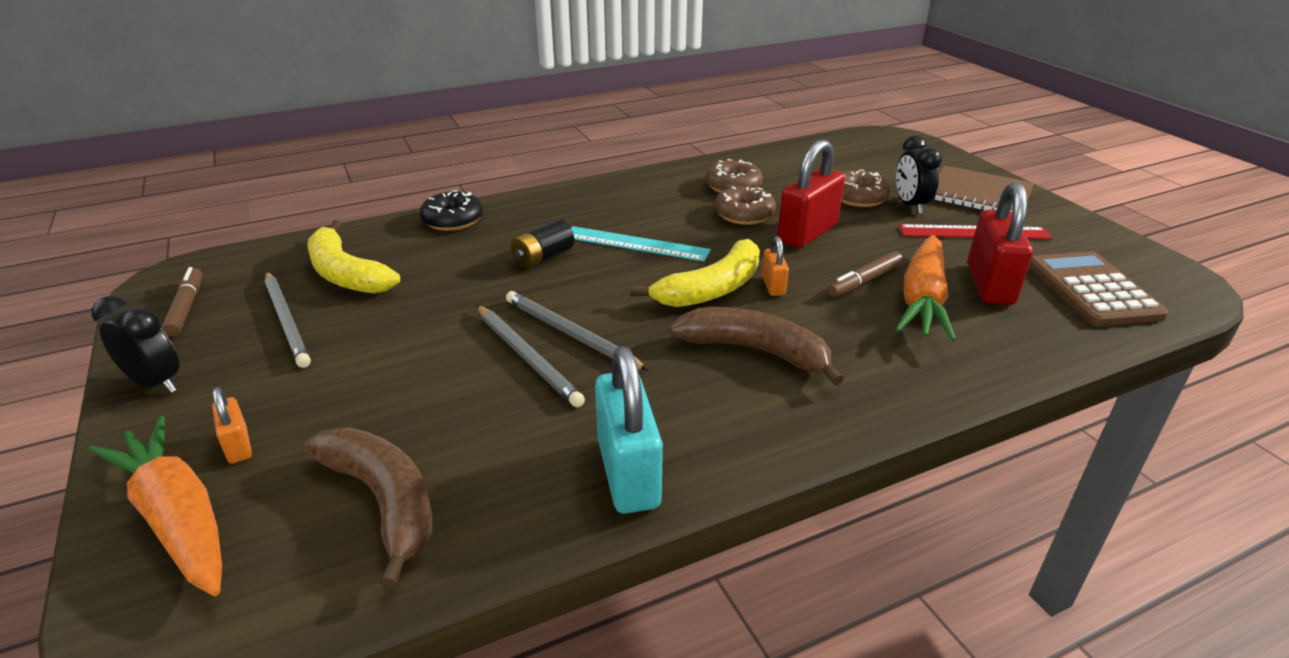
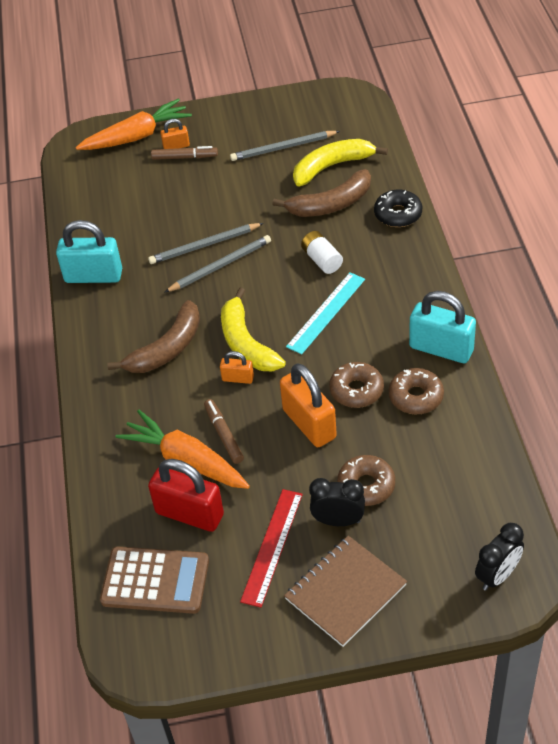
camera: 110 degrees right, 15 degrees up
(156, 383) = (239, 111): black clock -> black clock (497, 575)
(186, 308) = (313, 108): brown marker -> brown marker (184, 157)
(384, 501) = (116, 195): brown banana -> brown banana (331, 204)
(543, 257) = (322, 260): black battery -> white battery
(663, 180) = (441, 349): none -> turquoise padlock
(807, 233) = (309, 424): red padlock -> orange padlock

